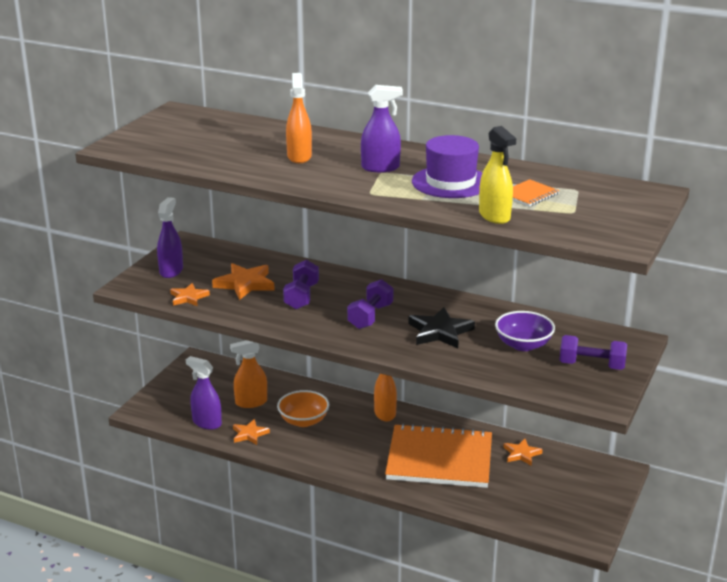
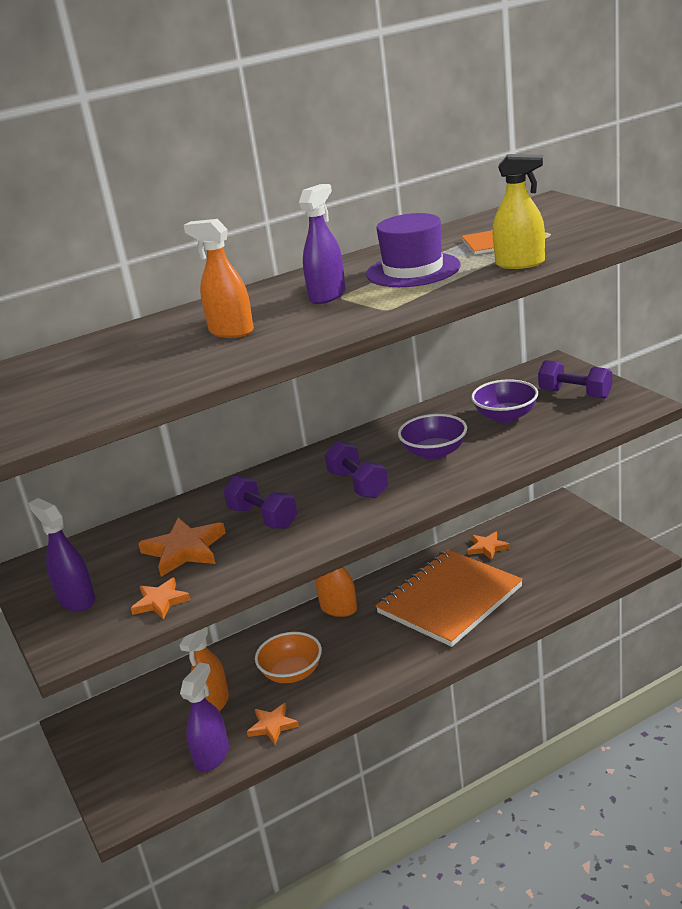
camera: 50 degrees left, 0 degrees up
(206, 423) = (212, 756): purple spray bottle -> purple spray bottle turned 135 degrees clockwise
(440, 332) = (434, 453): black star -> purple bowl
(591, 365) = (575, 394): purple dumbbell -> purple dumbbell turned 75 degrees clockwise

